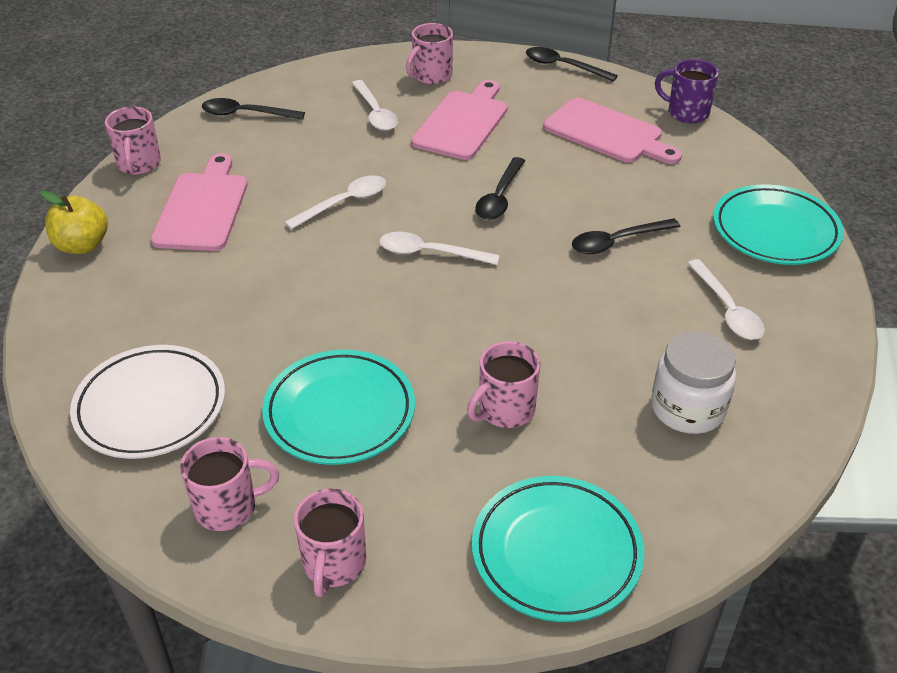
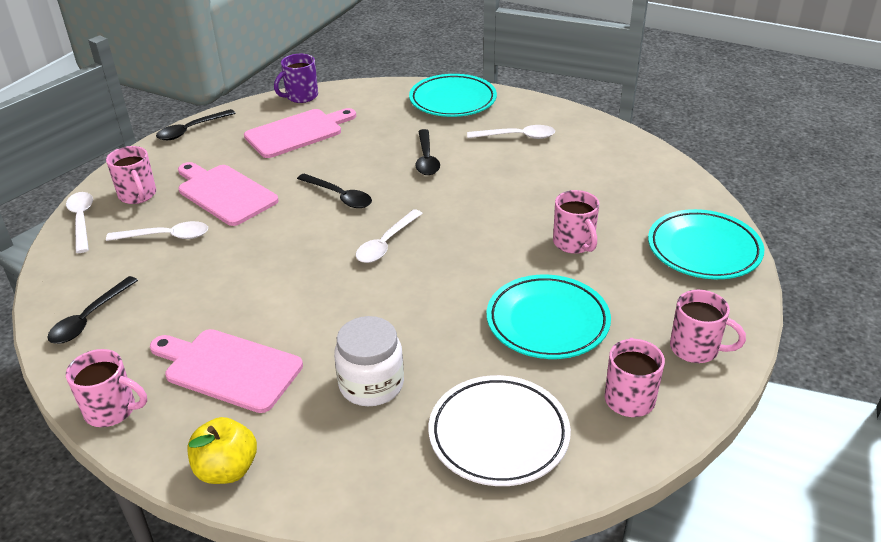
camera: 70 degrees left, 5 degrees down
(344, 203) = (288, 277): white spoon -> white spoon (82, 220)
(687, 408) = (598, 173): white jar -> white jar (371, 384)

